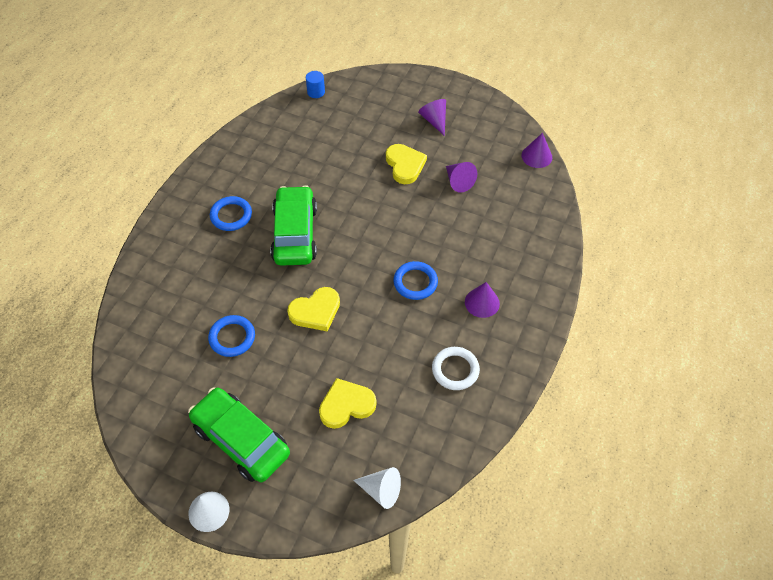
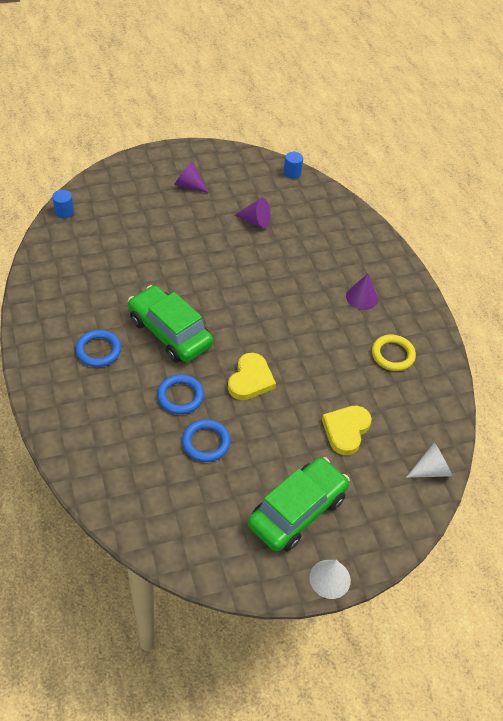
camera: 45 degrees left, 5 degrees down
(241, 440) = (297, 511): green car -> green car turned 135 degrees clockwise
(405, 165) = (202, 231): yellow heart -> none
(415, 282) = (301, 312): blue ring -> blue ring (180, 396)
(455, 370) = (392, 355): white ring -> yellow ring
(536, 156) = (292, 173): purple cone -> blue cylinder

